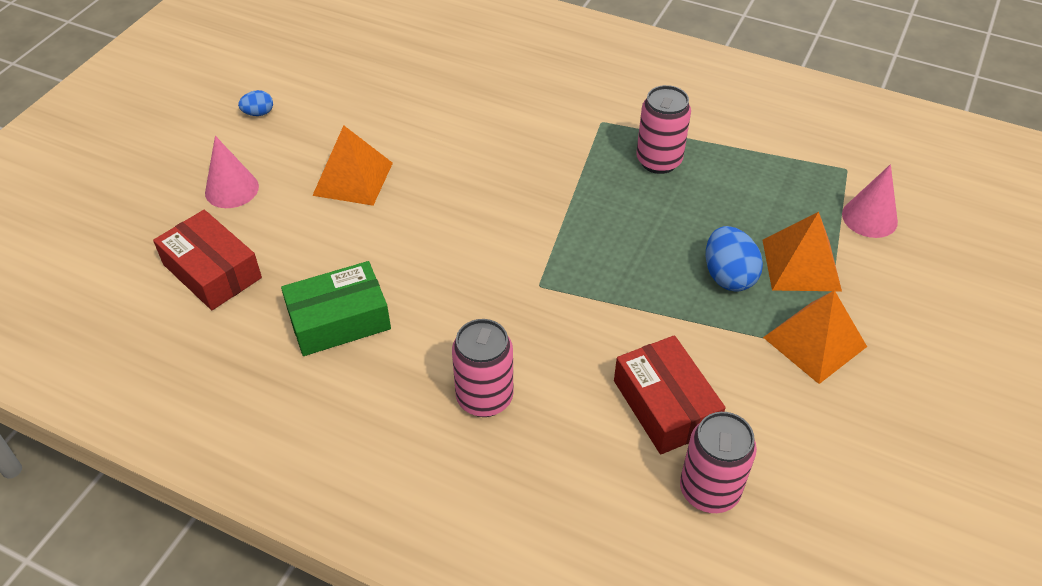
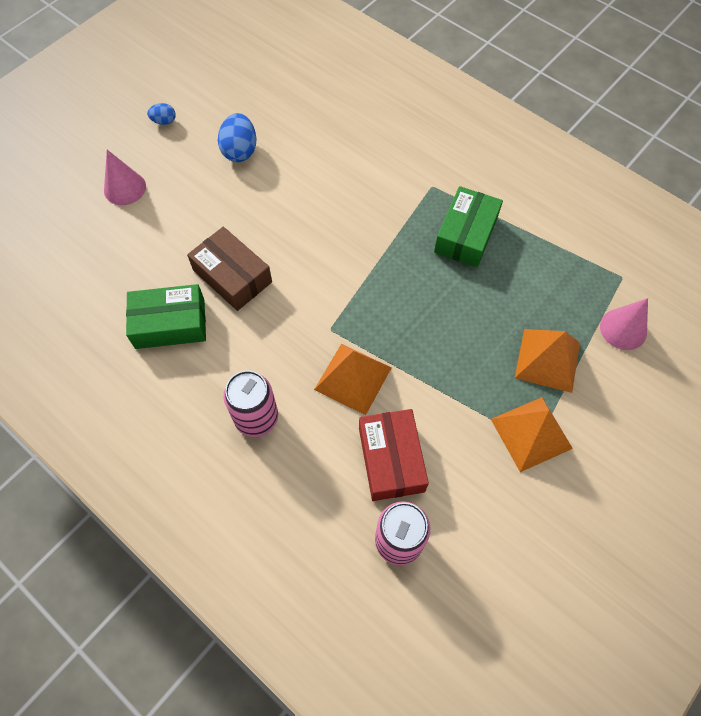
camera: 15 degrees right, 15 degrees up
(212, 271) = (90, 259): red box -> none
(353, 178) = (218, 198): orange pyramid -> orange pyramid (353, 378)
(399, 255) = (232, 276): none -> brown box
(658, 161) = (465, 235): pink can -> green box
(728, 276) = (483, 356): blue egg -> blue egg (240, 151)

